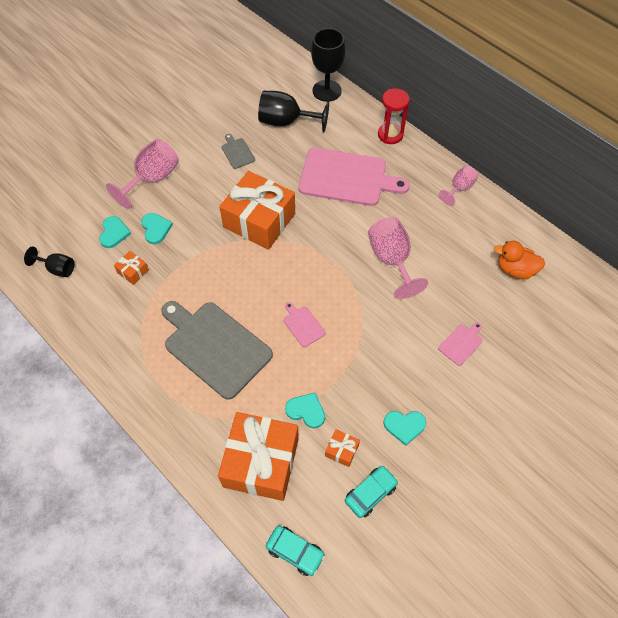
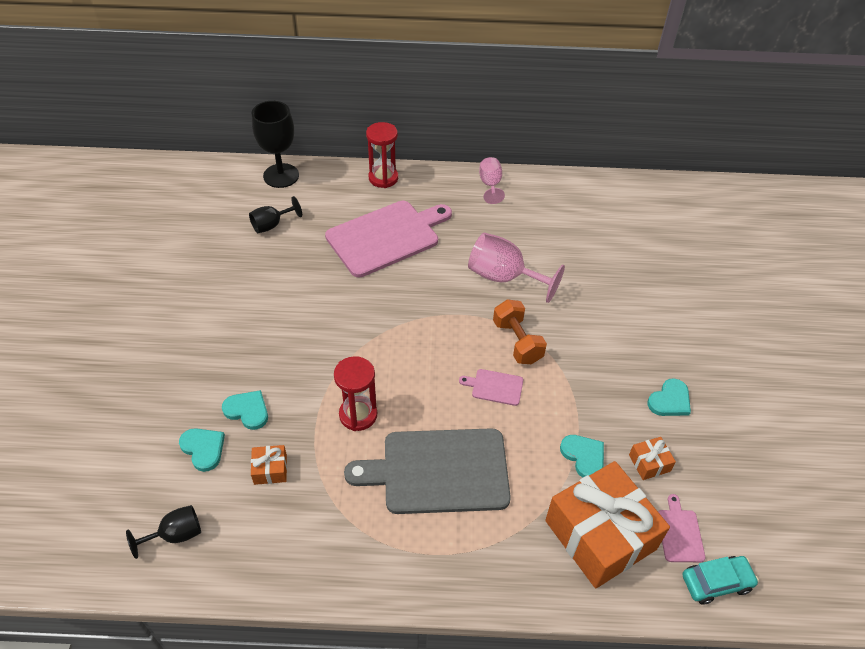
camera: 45 degrees left, 10 degrees down
(152, 179) = (187, 366): pink goblet -> none
(208, 278) = (358, 415): none -> red hourglass
(237, 152) = (253, 282): grey cutting board -> none
(259, 220) = (347, 327): orange gift -> none
(286, 122) = (271, 225): black goblet -> black goblet, size x0.58
(306, 411) = (583, 456): turquoise heart -> turquoise heart turned 75 degrees clockwise
(350, 308) = (517, 342): none -> orange dumbbell
(370, 493) = (710, 477): turquoise car -> none
(461, 343) = (632, 302): pink cutting board -> pink cutting board (679, 533)
(515, 269) = (603, 218): orange duck -> none

